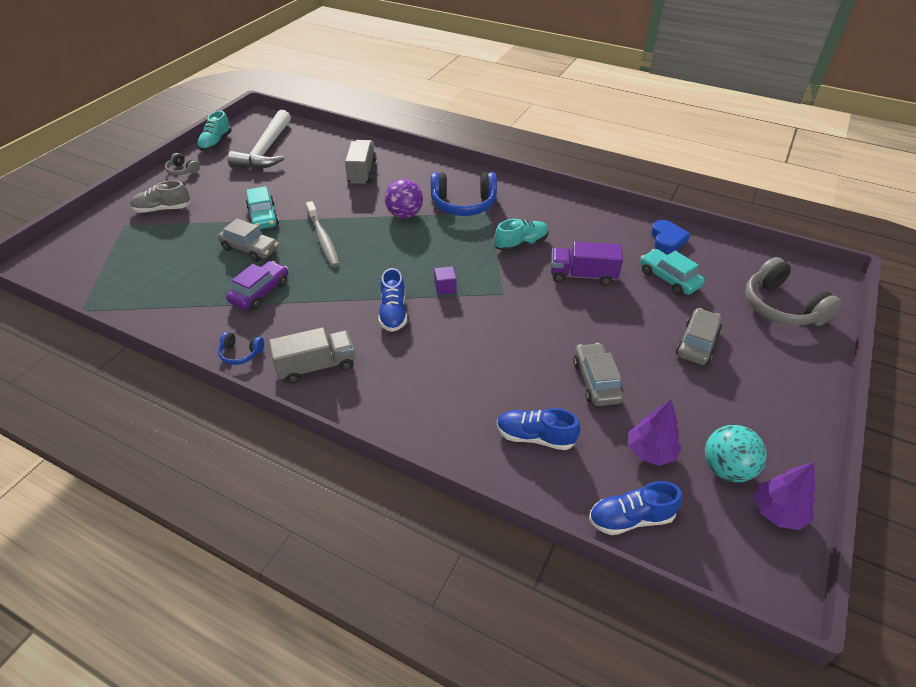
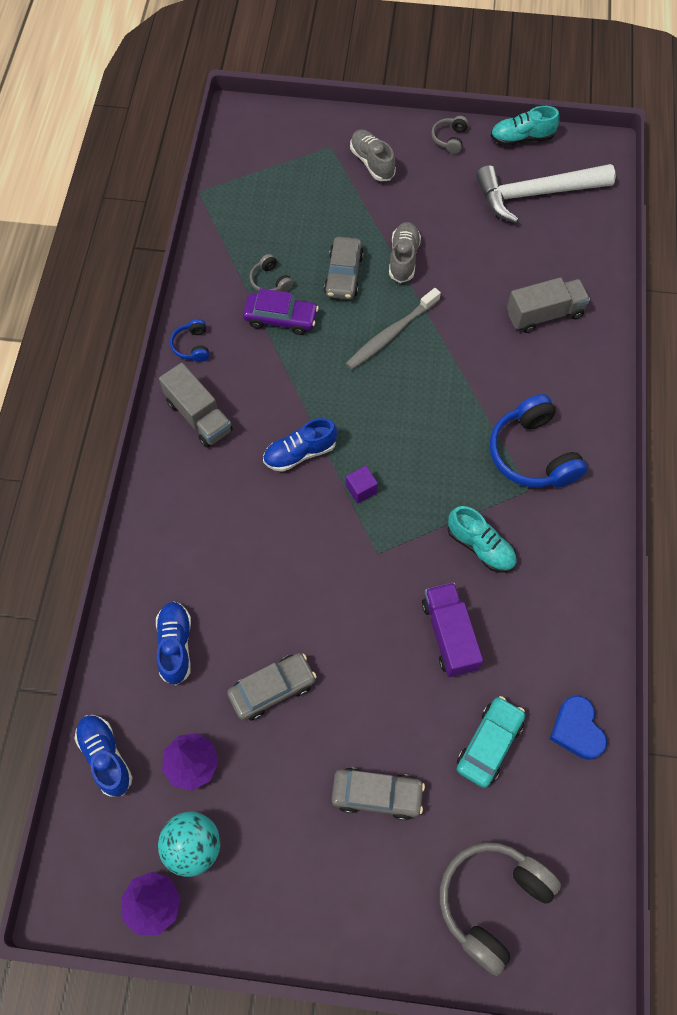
camera: 70 degrees right, 20 degrees up
(219, 289) = (270, 281): none -> grey headphones
(263, 217) = (403, 258): turquoise car -> grey shoe
(404, 214) = (478, 397): purple ball -> none
(667, 240) = (577, 730): blue heart -> blue heart turned 90 degrees clockwise

